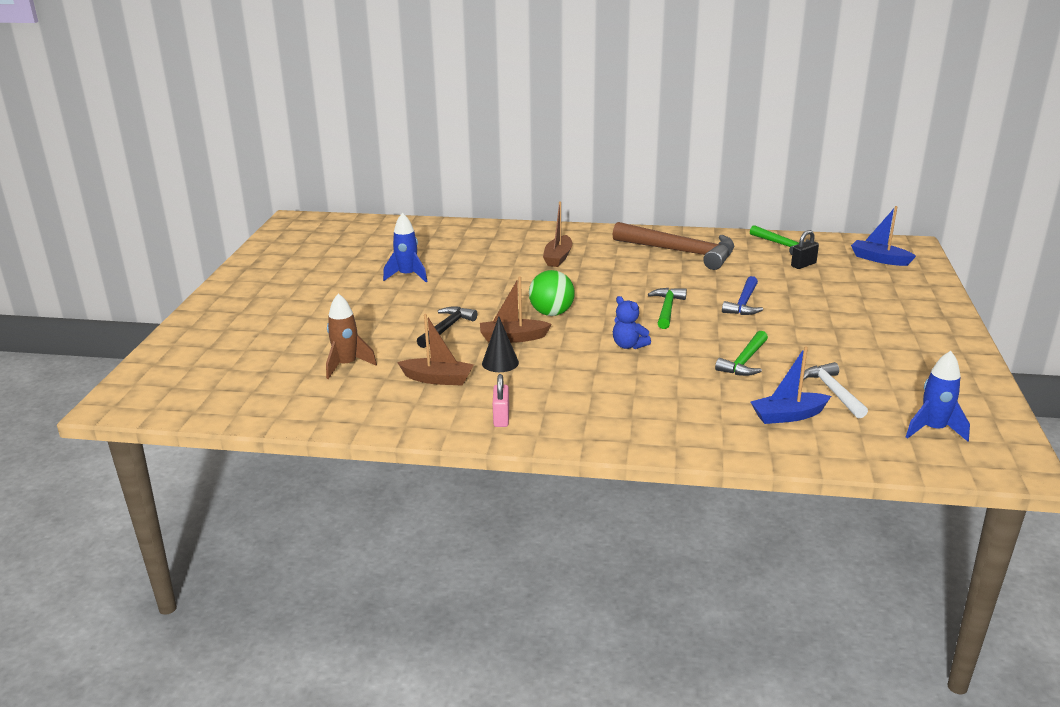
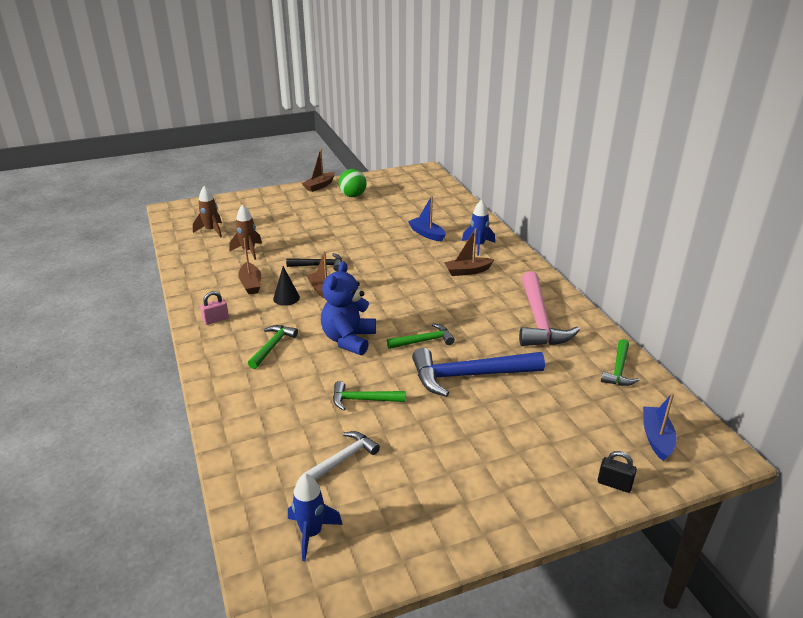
camera: 60 degrees right, 5 degrees up
(230, 284) = (319, 186): none -> brown boat
(244, 382) = (211, 231): none -> brown rocket
(407, 276) = (381, 229): blue rocket -> blue rocket (478, 246)
(551, 313) = (373, 295): green ball -> green ball (353, 196)
(600, 391) = (272, 346): none -> green hammer
(628, 345) = (348, 340): blue teddy bear -> blue teddy bear, size x1.88
(680, 252) = (539, 320): brown hammer -> pink hammer
(743, 303) = (469, 375): blue hammer -> blue hammer, size x1.84
(788, 416) = (288, 442): blue boat -> blue boat (427, 234)
(803, 265) = (586, 391): black padlock -> black padlock (614, 484)

